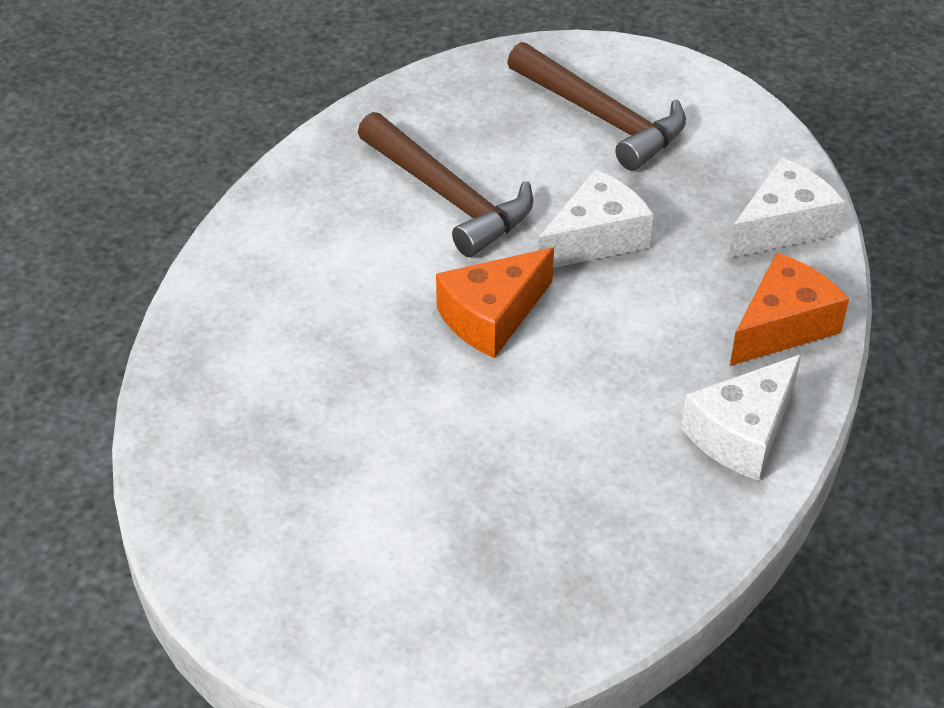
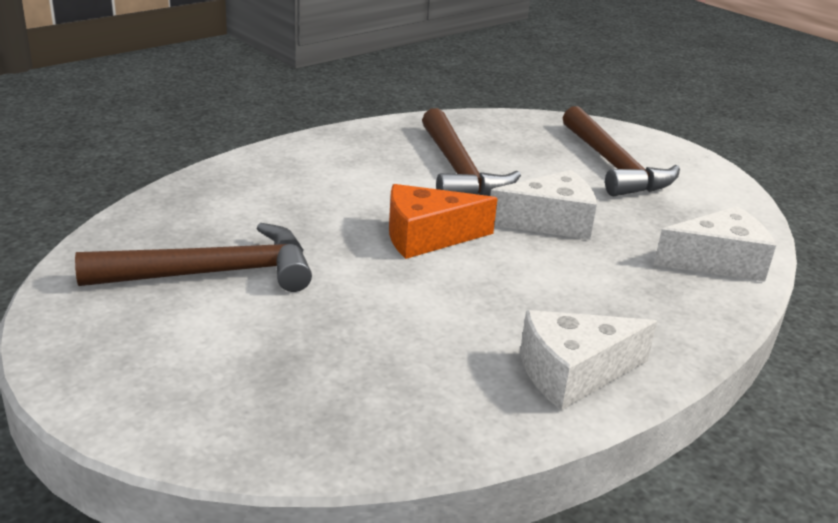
camera: 25 degrees right, 15 degrees down
(324, 467) = (213, 273): none -> brown hammer
(782, 326) = (669, 319): orange cheese -> none

